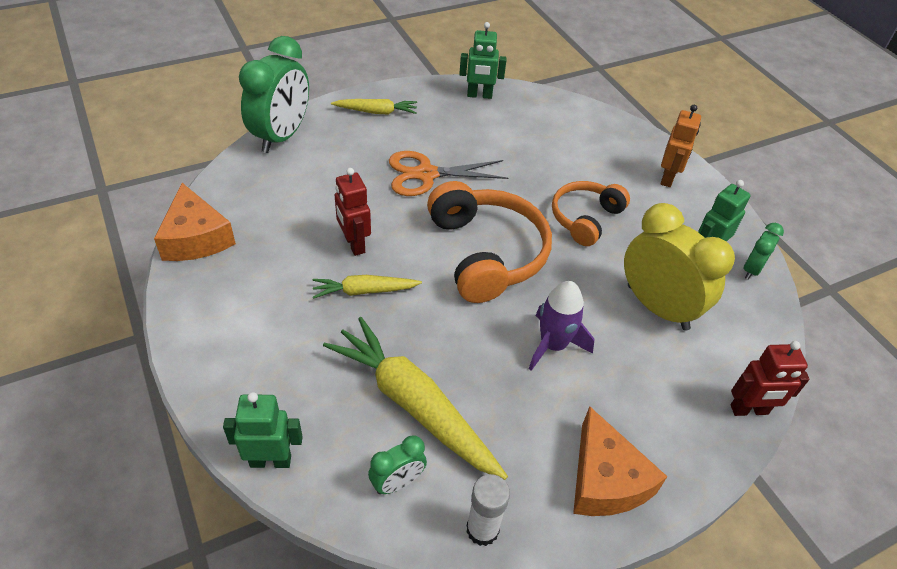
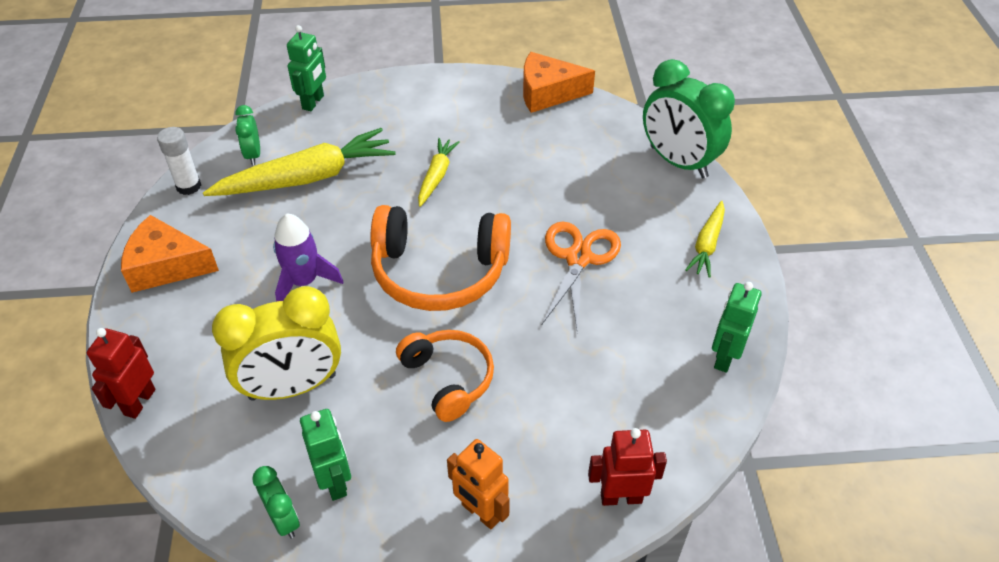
camera: 115 degrees right, 0 degrees up
(354, 244) = (497, 181): red robot -> red robot (621, 497)

